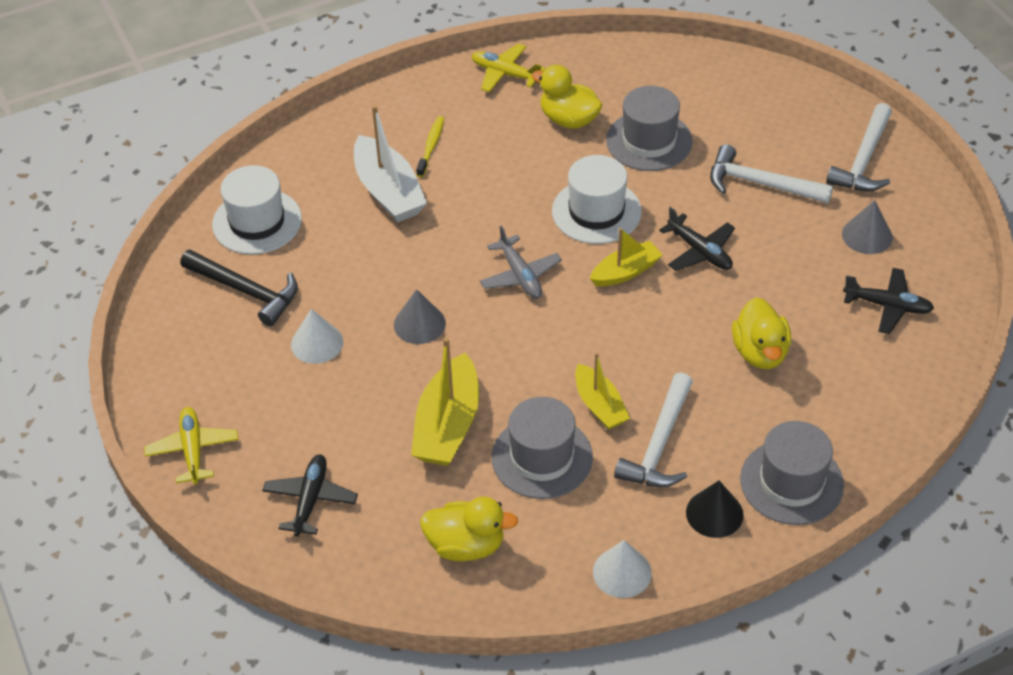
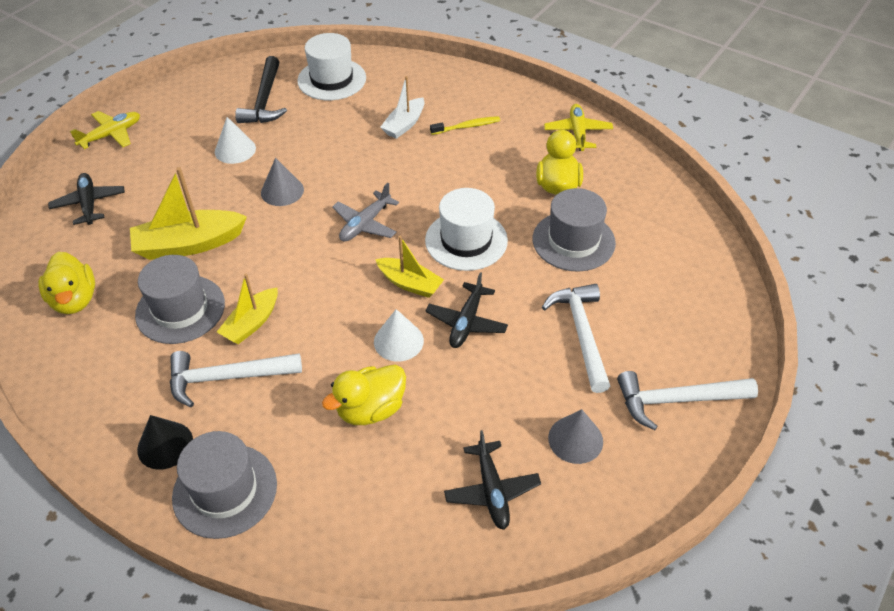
camera: 60 degrees right, 0 degrees up
(310, 499) = (89, 204): black plane -> black plane turned 90 degrees counterclockwise
(388, 191) = (404, 125): white boat -> white boat, size x0.63
(622, 572) = (78, 405): white cone -> white cone (398, 341)

